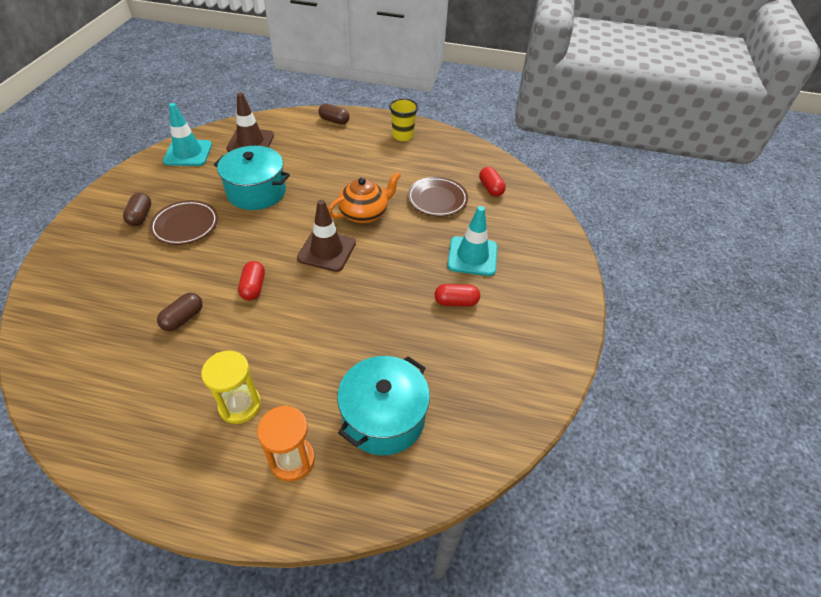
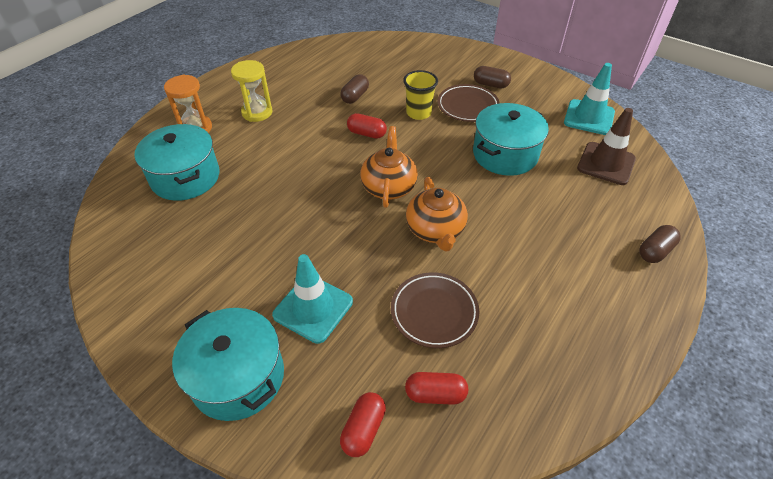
camera: 115 degrees right, 0 degrees up
(183, 318) = (355, 96): brown capsule -> brown capsule turned 60 degrees clockwise
(327, 251) = (389, 186): brown traffic cone -> orange teapot
(402, 136) = (605, 324): yellow cup -> yellow cup (418, 113)
(456, 302) = (259, 265): red capsule -> red capsule (363, 429)
(545, 274) = (238, 377): none -> turquoise pot

